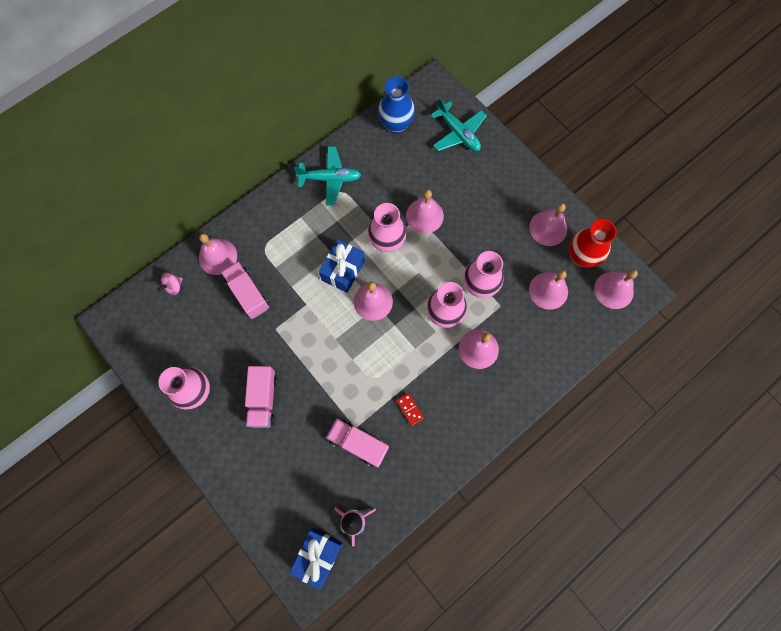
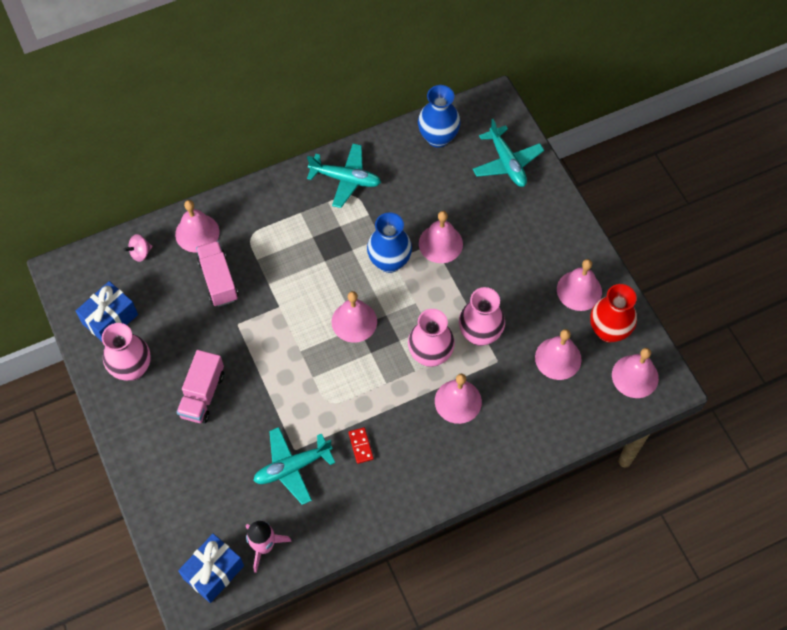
camera: 15 degrees right, 10 degrees down
(343, 270) = (331, 280): blue gift -> blue gift (110, 319)
(358, 443) = (292, 467): pink truck -> turquoise plane
(387, 242) = (389, 262): pink vase -> blue vase

